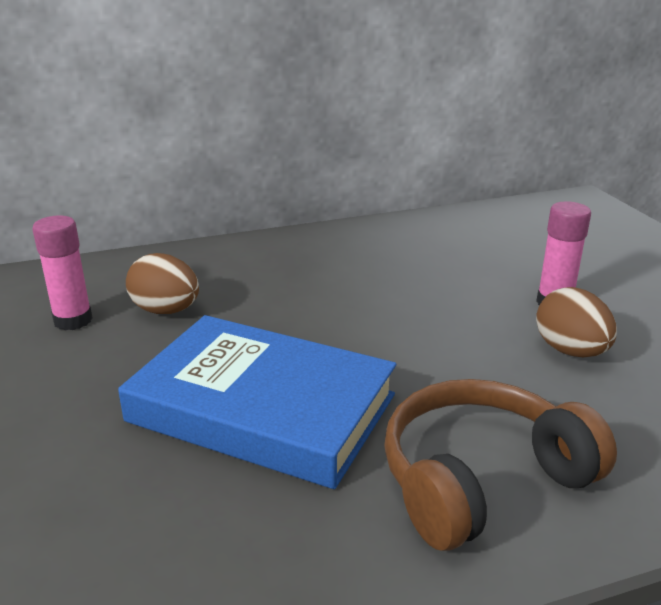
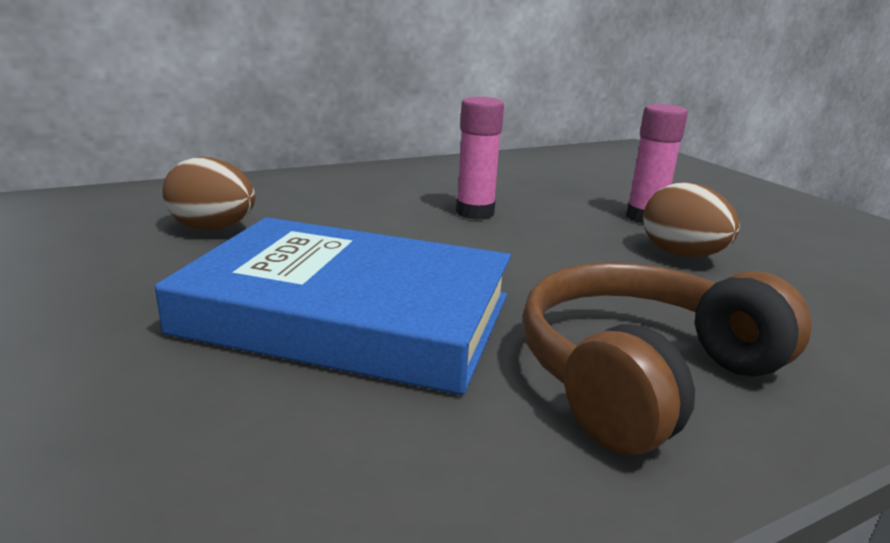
camera: 10 degrees left, 5 degrees down
(73, 320) = (93, 238): pink glue stick -> pink glue stick (475, 213)

